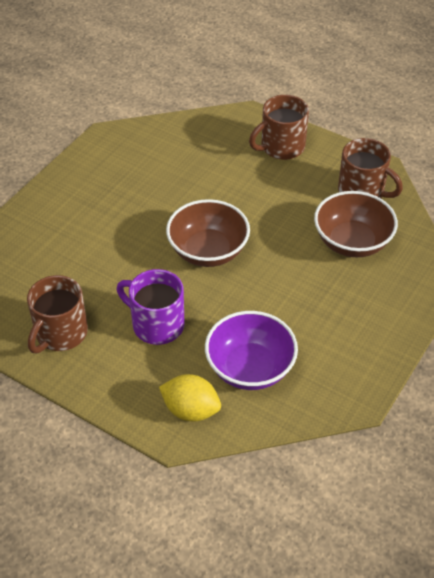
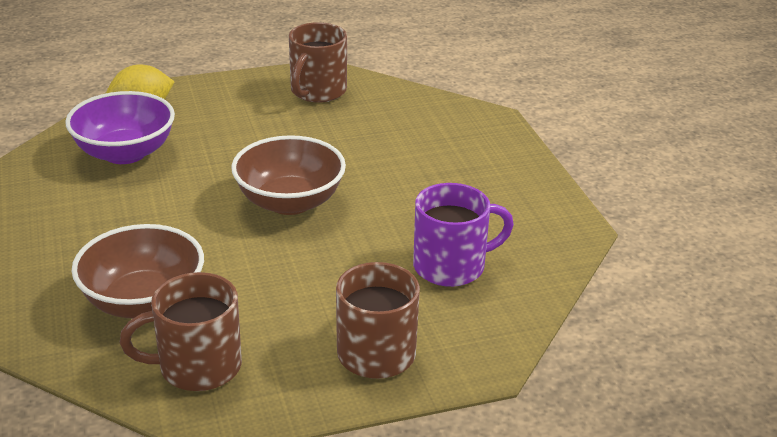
camera: 130 degrees right, 15 degrees down
(60, 333) = (317, 91): brown mug -> brown mug turned 135 degrees counterclockwise
(156, 324) = (250, 134): purple mug -> purple mug (451, 266)

